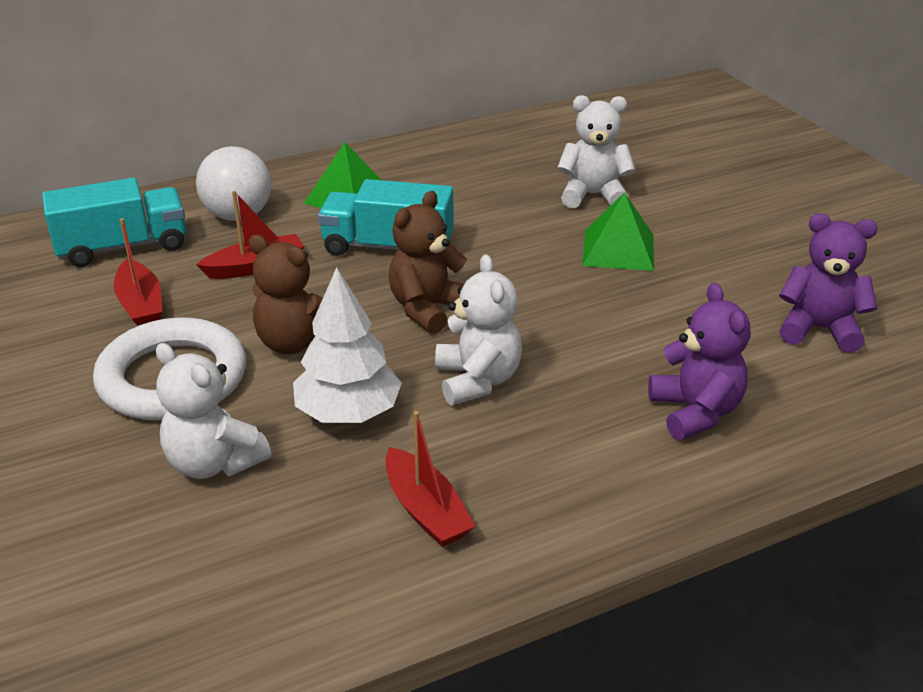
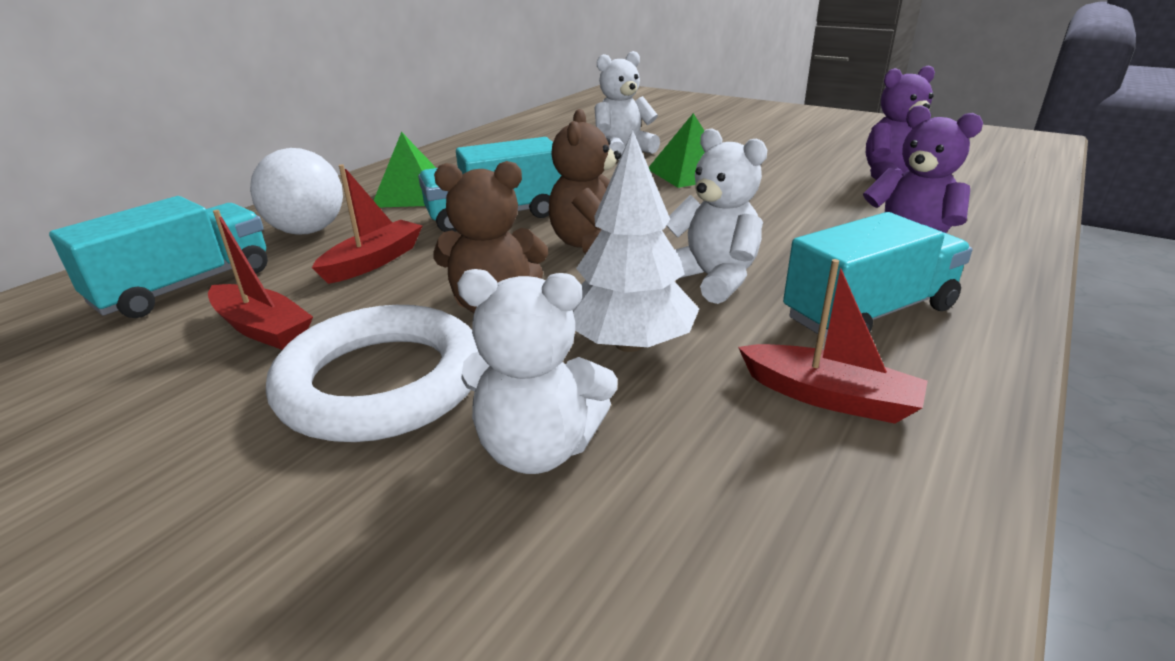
camera: 30 degrees left, 5 degrees down
(555, 461) = (869, 313): none -> turquoise truck

